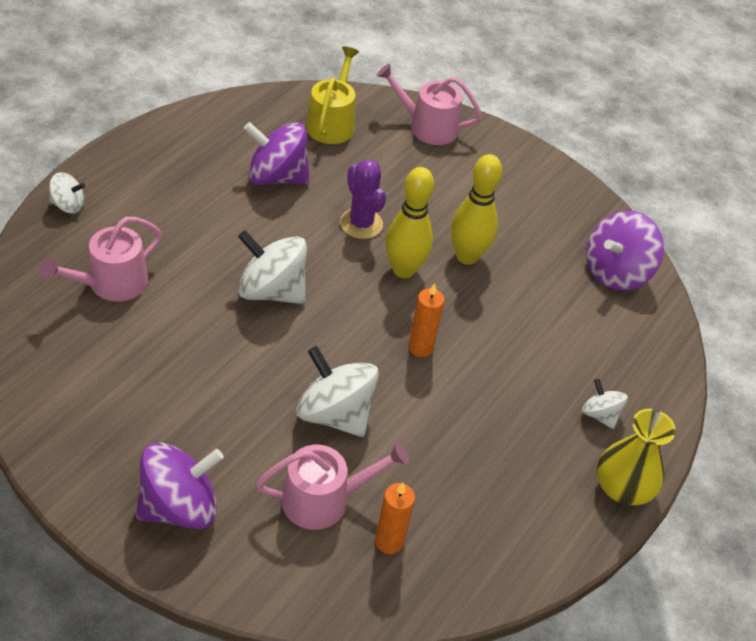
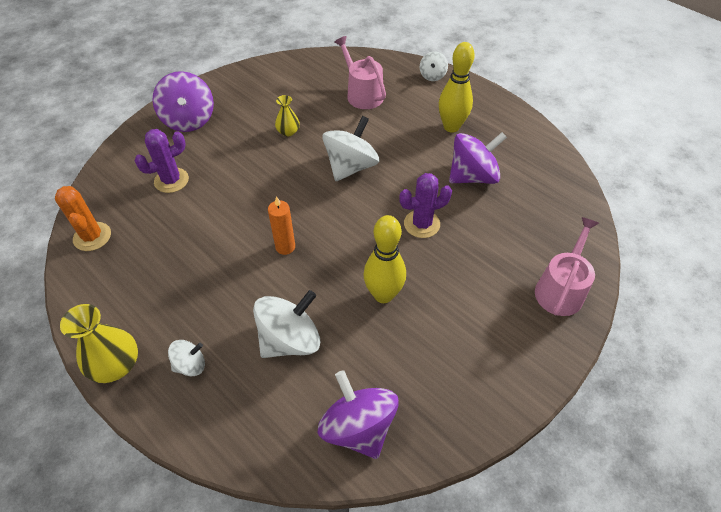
camera: 105 degrees right, 5 degrees up
(203, 366) = (288, 131): none -> yellow vase
(276, 177) = (472, 176): purple spinning top -> purple spinning top turned 45 degrees clockwise
(323, 499) = (171, 180): pink watering can -> purple cactus
(332, 123) = (549, 216): yellow watering can -> none
(334, 414) = (235, 191): white spinning top -> white spinning top (290, 340)
(389, 541) = (129, 209): orange candle -> none
(403, 270) = (368, 246): yellow bowling pin -> yellow bowling pin (451, 127)
(448, 576) = (92, 237): none -> orange cactus

